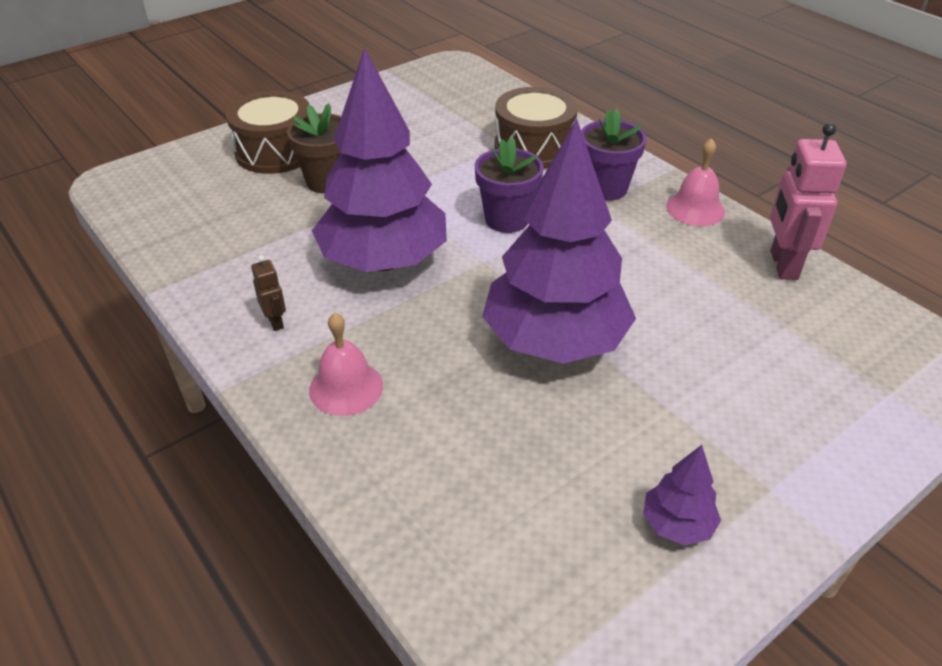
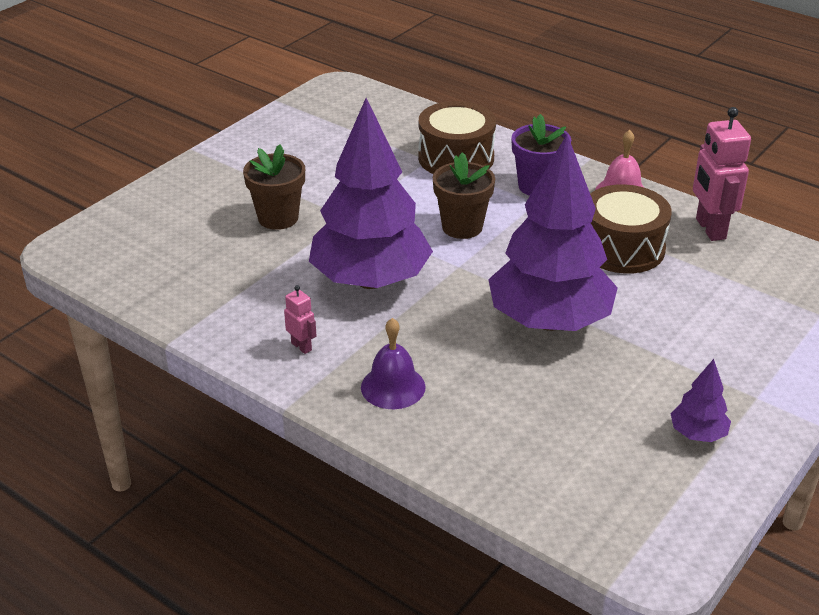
camera: 15 degrees left, 5 degrees down
(275, 152) = (211, 197): brown drum -> brown drum (622, 248)
(276, 322) = (301, 346): brown robot -> pink robot
(346, 387) = (393, 387): pink bell -> purple bell
(507, 219) = (462, 227): purple flower pot -> brown flower pot

